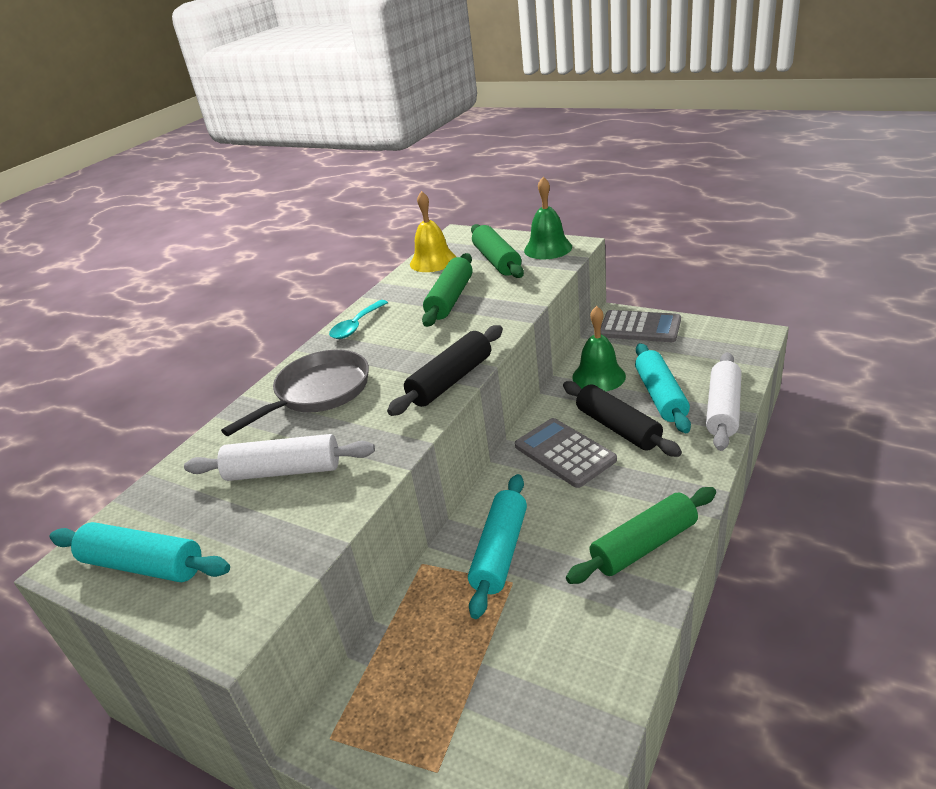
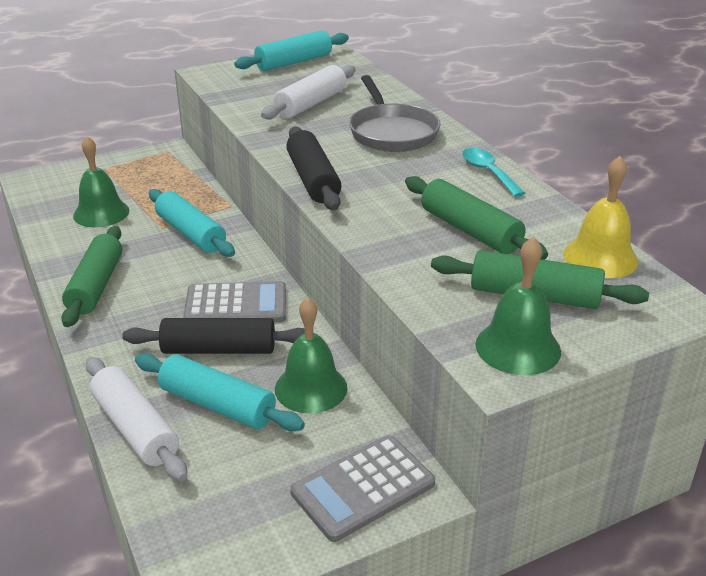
camera: 120 degrees right, 0 degrees up
(539, 659) = (101, 213): none -> green bell

